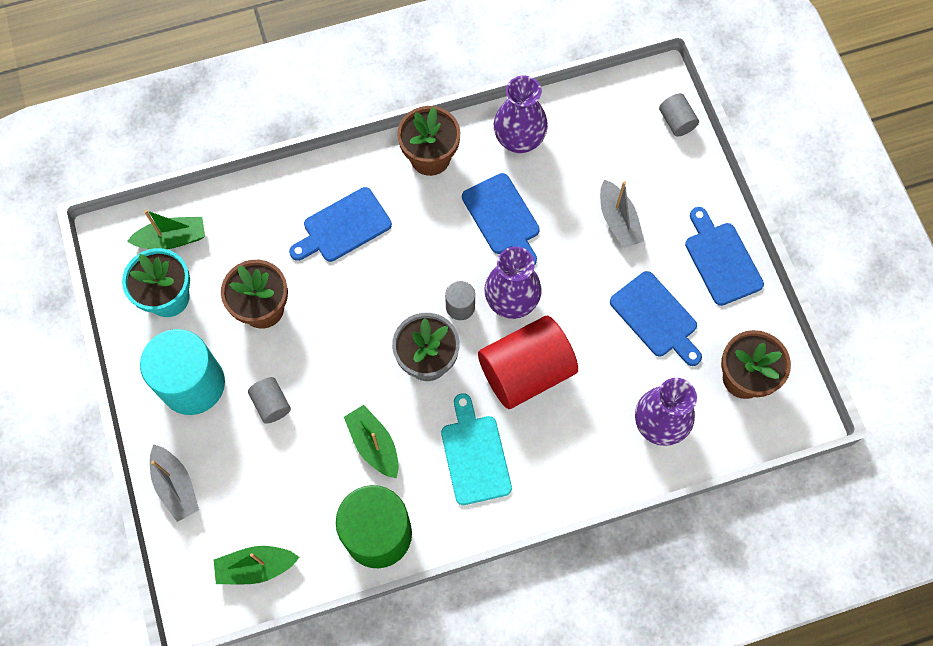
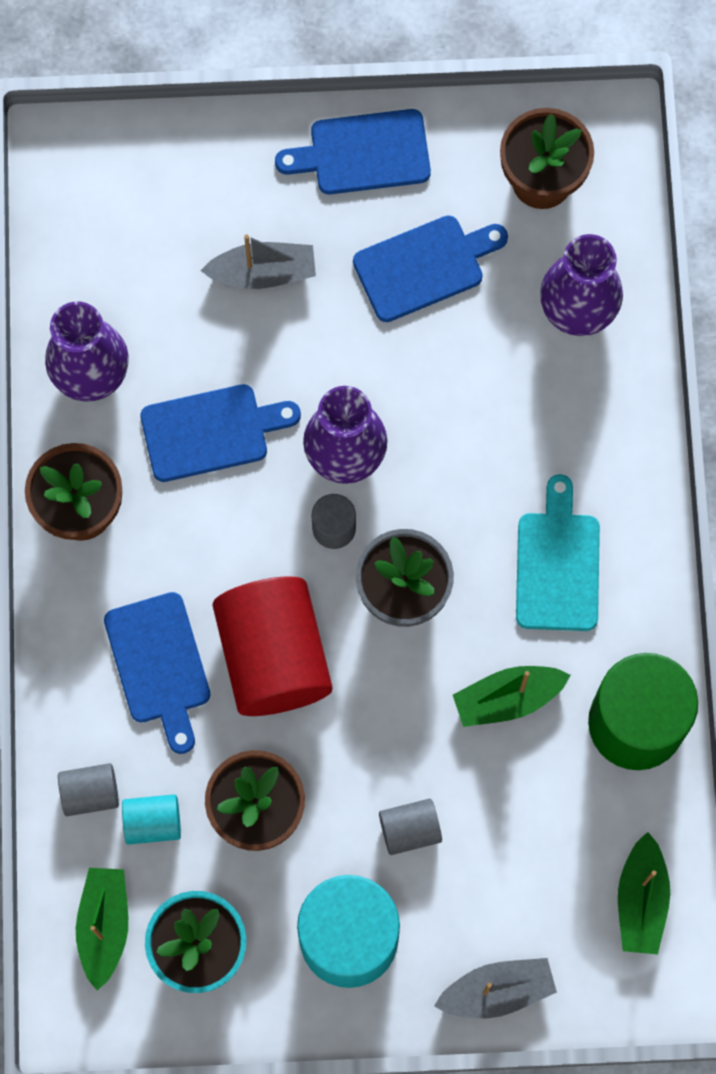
camera: 75 degrees left, 5 degrees up
(242, 249) = (153, 822): none -> turquoise cylinder
(475, 455) = (558, 564): turquoise cutting board -> turquoise cutting board turned 90 degrees clockwise
(526, 371) = (456, 463): red cylinder -> red cylinder (274, 656)
(676, 121) = (129, 144): grey cylinder -> grey cylinder (90, 793)

